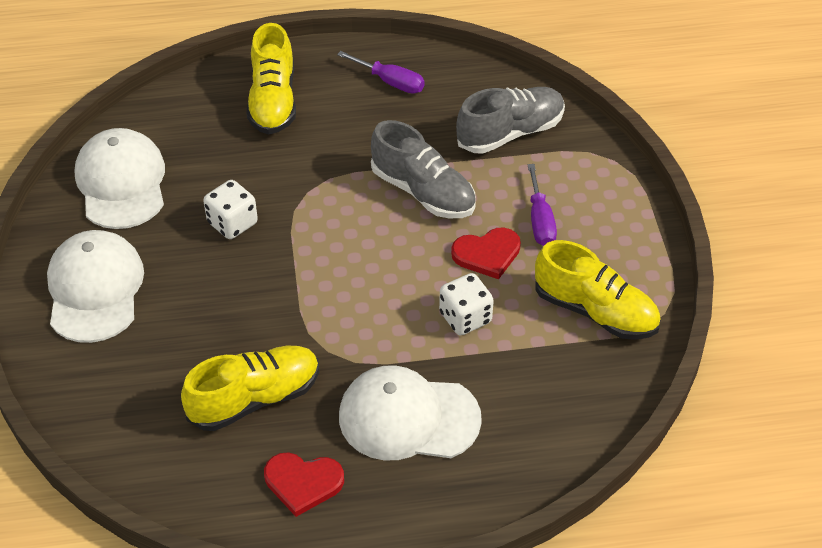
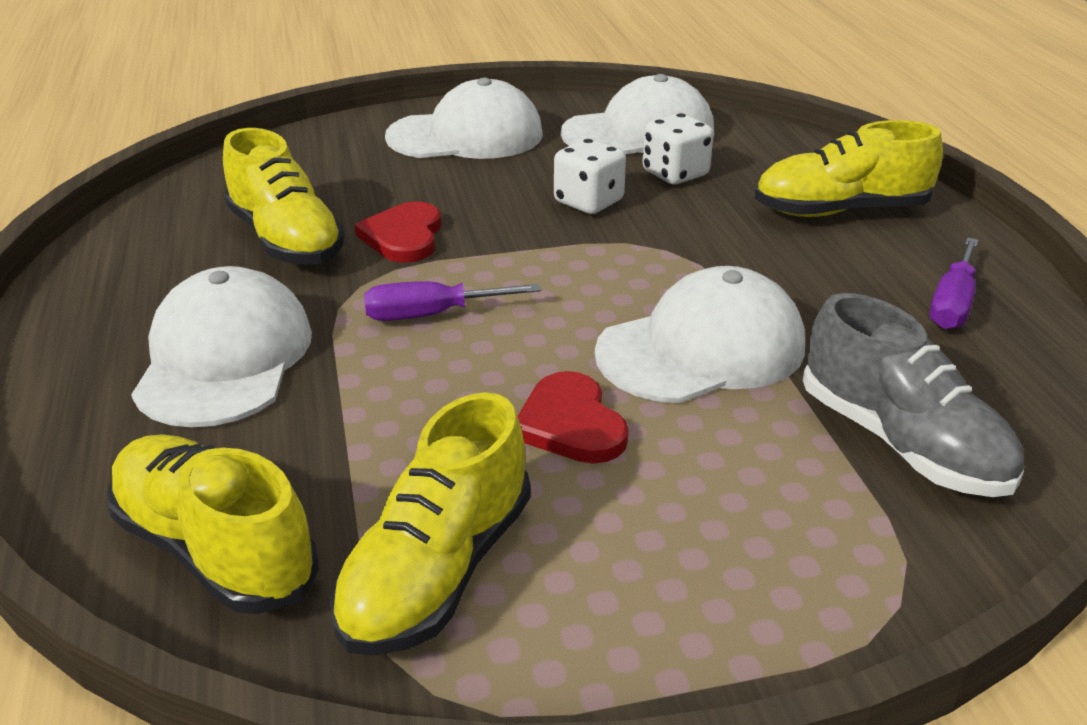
camera: 85 degrees right, 15 degrees down
(303, 483) = (139, 282): red heart -> red heart (404, 236)
(423, 192) = (701, 349): grey shoe -> white cap
(465, 318) = (421, 404): white dice -> white dice (675, 174)
(540, 220) = (672, 488): purple screwdriver -> purple screwdriver (431, 315)
(580, 400) = (215, 549): none -> yellow shoe

